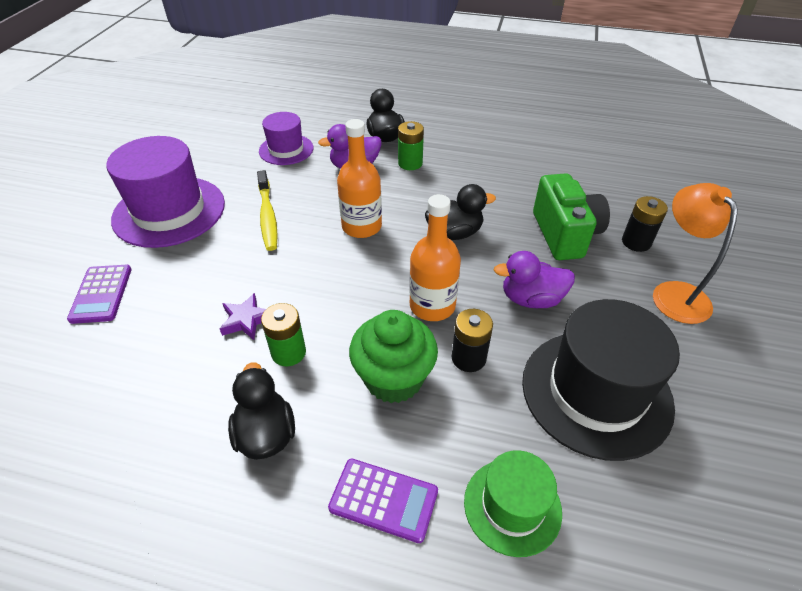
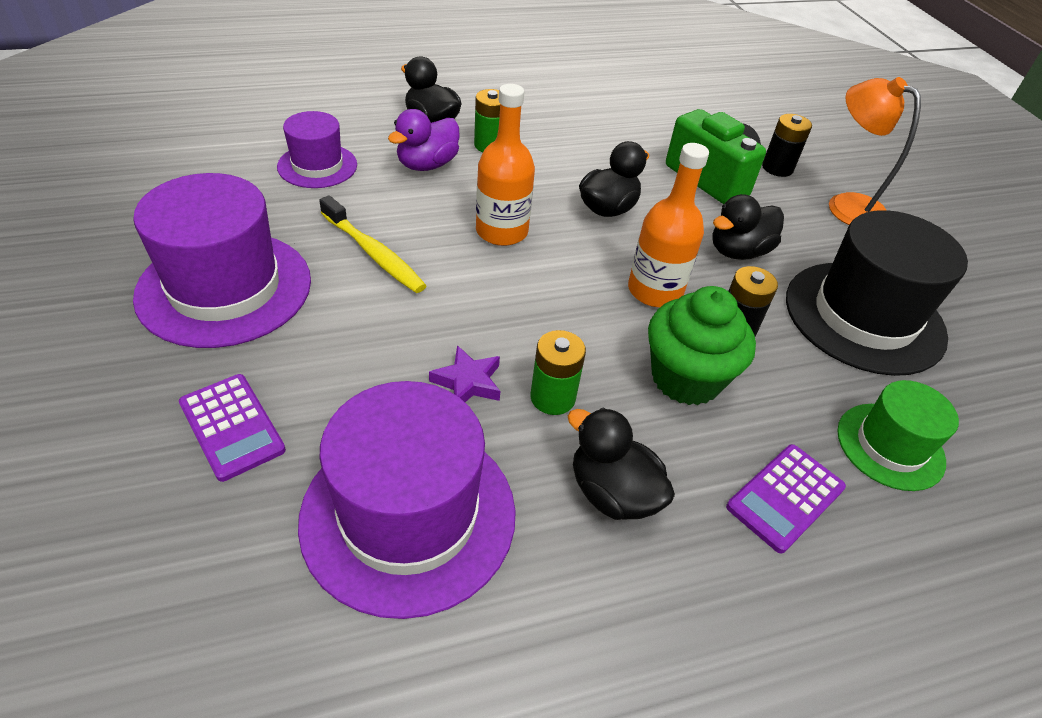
camera: 35 degrees left, 0 degrees up
(138, 387) = (409, 515): none -> purple hat
(383, 500) = (785, 497): purple calculator -> purple calculator turned 150 degrees clockwise
(531, 299) = (738, 251): purple duck -> black duck

